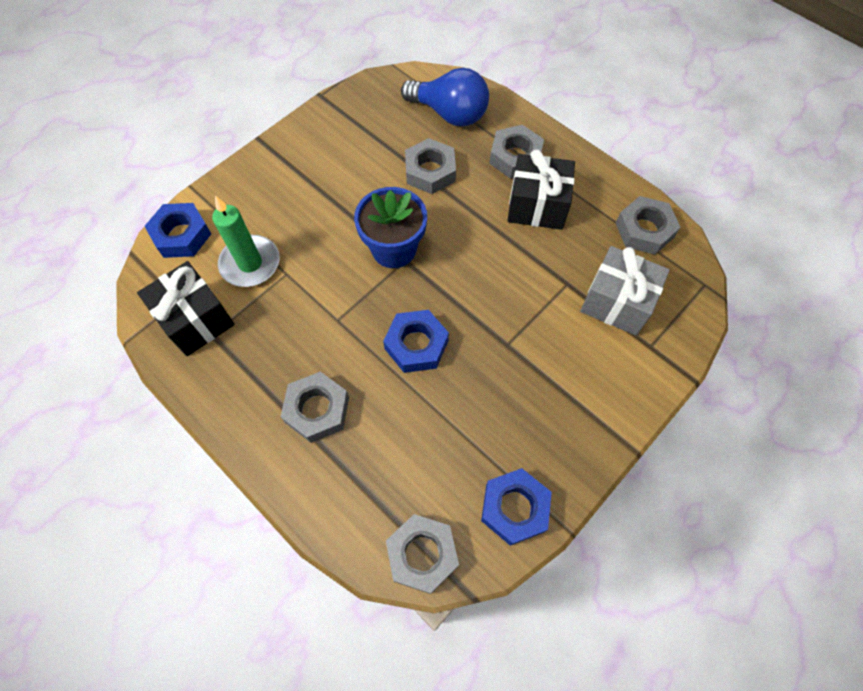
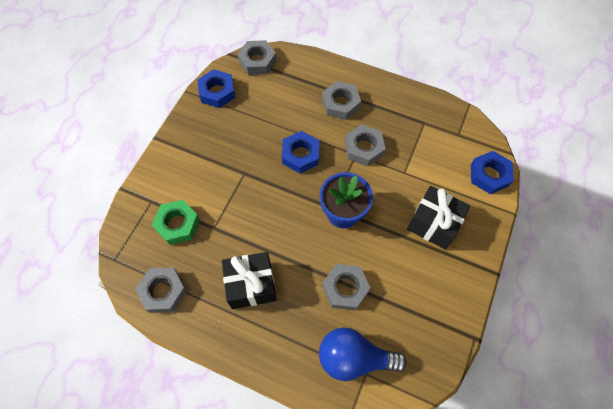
camera: 160 degrees right, 0 degrees up
(196, 320) = (439, 127): black gift -> black gift (433, 224)
(250, 263) = (431, 171): green candle -> none
(515, 157) = (281, 328): grey nut -> grey nut (364, 148)
(616, 302) = (177, 224): grey gift -> green nut

